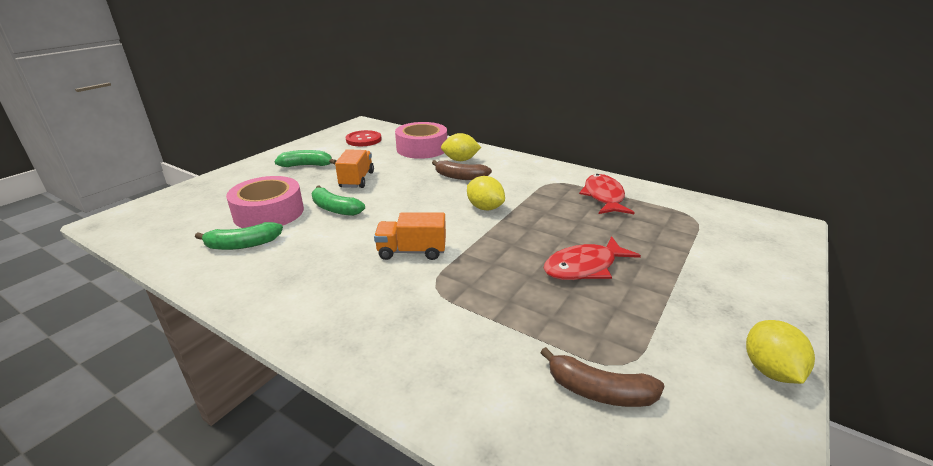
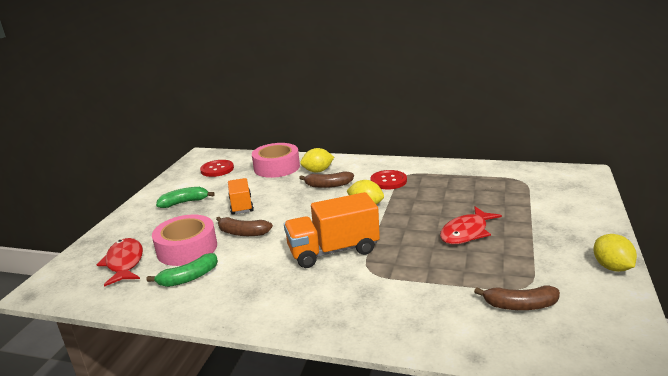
camera: 15 degrees left, 5 degrees down
(335, 209) = (243, 233): green banana -> brown banana
(412, 251) = (333, 251): orange truck -> orange truck, size x1.60
(529, 185) = (388, 181): none -> red button
(603, 197) = (450, 178): red fish -> red fish (124, 263)

